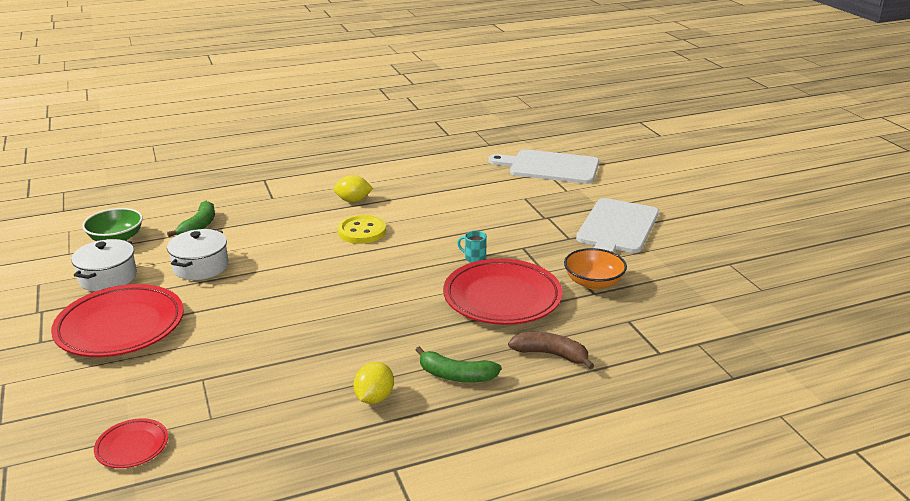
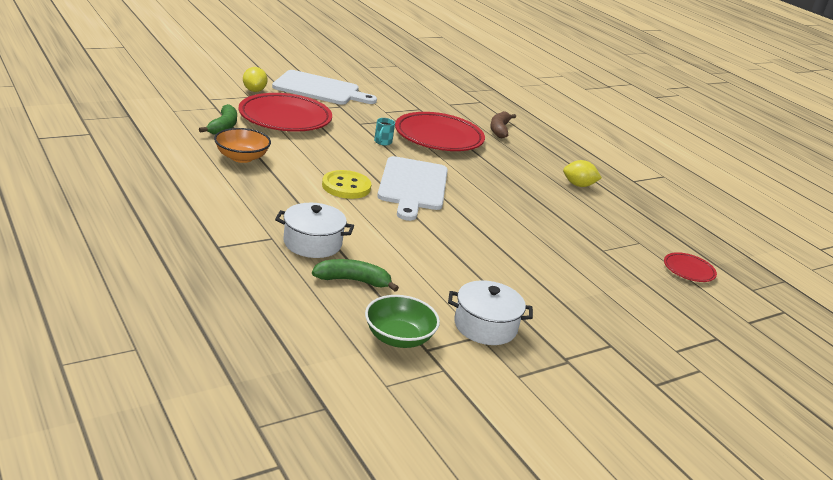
camera: 105 degrees left, 0 degrees up
(120, 327) = (563, 301): red plate -> red plate (285, 118)
(201, 266) = (441, 269): white pot -> white pot (312, 243)
(353, 200) = (277, 190): yellow lemon -> yellow lemon (254, 90)
(456, 375) = (539, 159): green banana -> green banana (223, 127)
(550, 167) = (195, 96): white cutting board -> white cutting board (413, 186)
(593, 282) = (405, 107): orange bowl -> orange bowl (241, 157)

